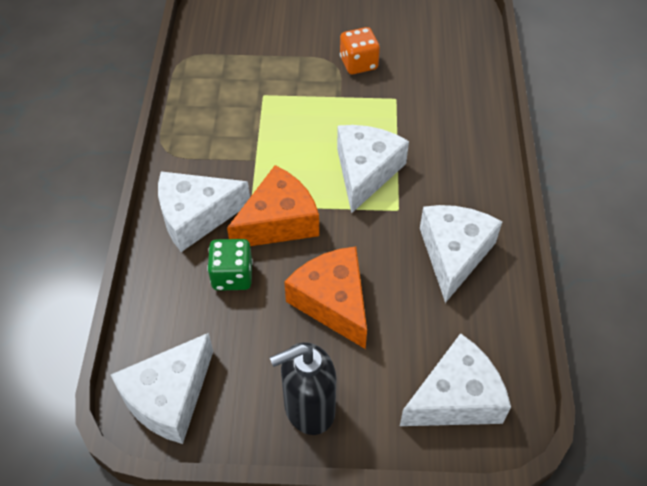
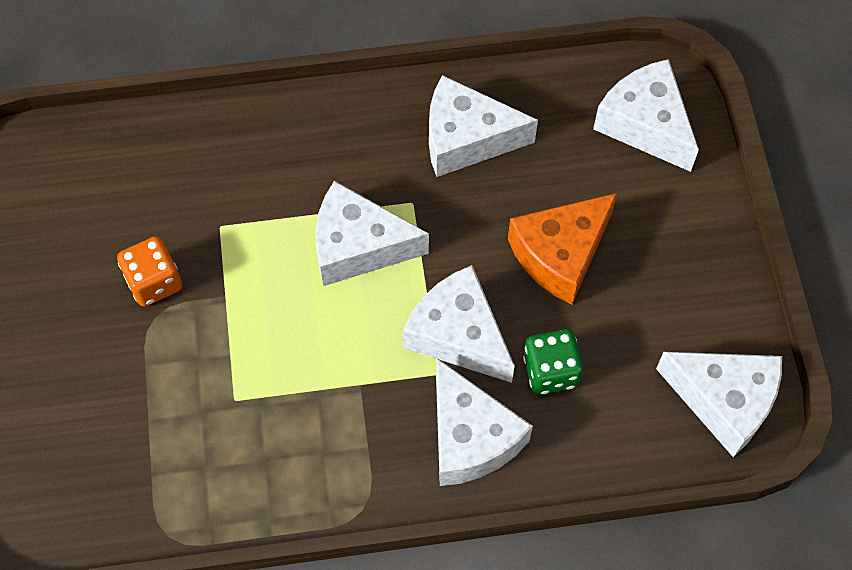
camera: 100 degrees left, 10 degrees up
(278, 221) = (458, 334): orange cheese -> white cheese
(308, 408) = (696, 258): black soap dispenser -> none

